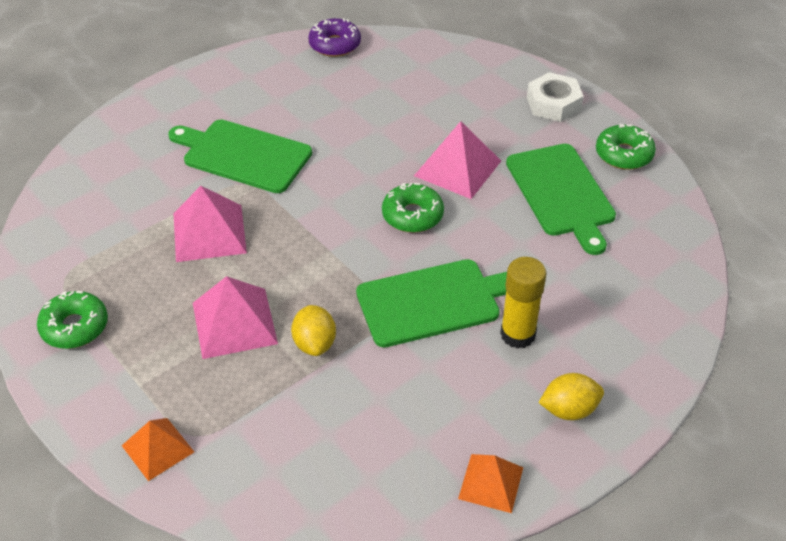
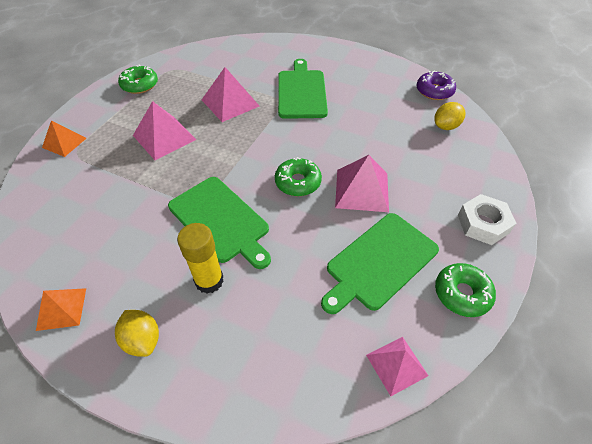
camera: 65 degrees right, 5 degrees up
(314, 343) = (160, 175): yellow lemon -> yellow lemon (446, 126)
(675, 226) = (396, 365): none -> pink pyramid

